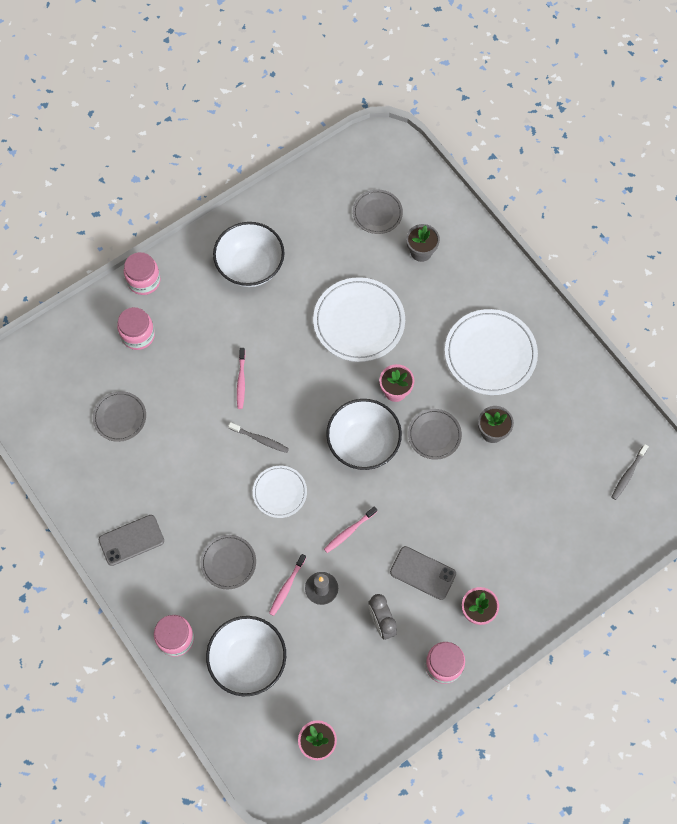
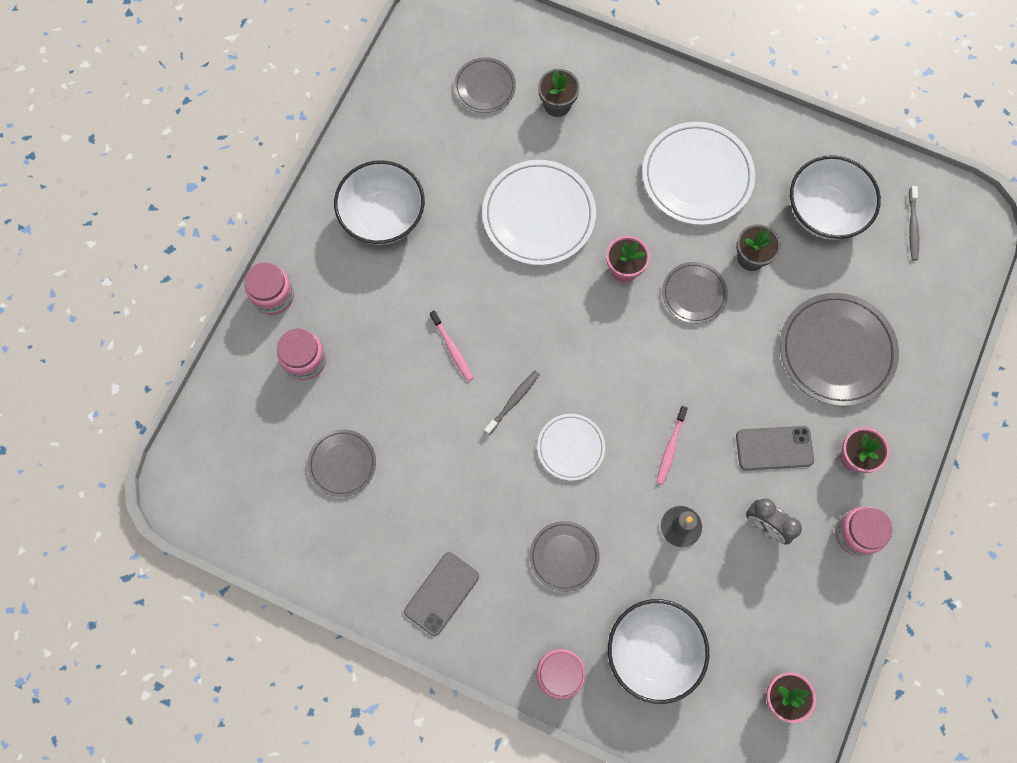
camera: 30 degrees left, 5 degrees up
(260, 439) = (513, 401): grey toothbrush -> grey toothbrush turned 45 degrees counterclockwise
(287, 587) = (643, 546): pink toothbrush -> none
(363, 444) = (626, 345): white bowl -> white bowl (824, 212)
(512, 531) = (836, 351): none -> grey plate

